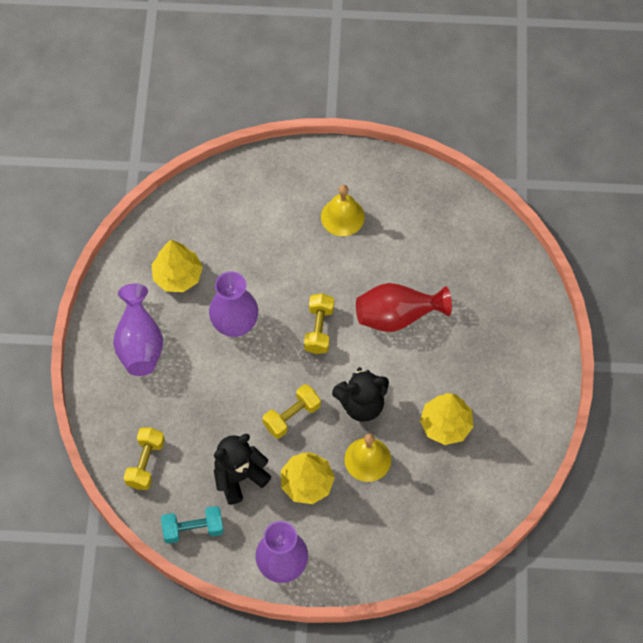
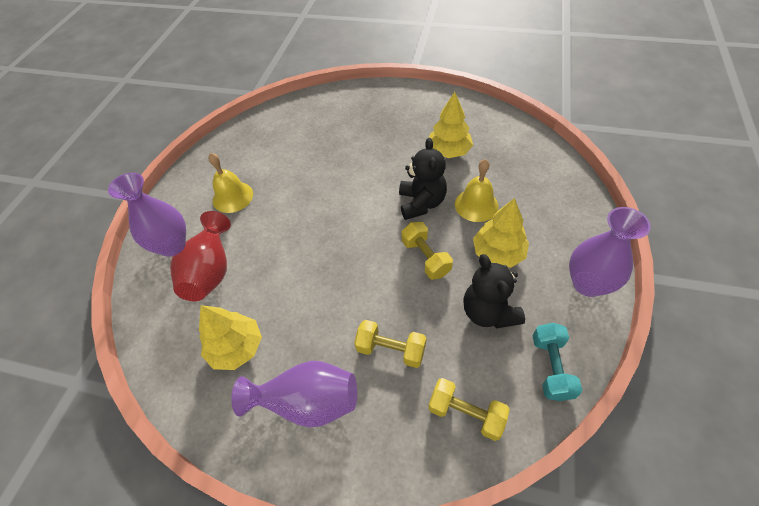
camera: 75 degrees left, 10 degrees down
(235, 324) = (313, 296): purple vase -> purple vase (172, 245)
(319, 329) = (339, 226): yellow dumbbell -> yellow dumbbell (391, 349)
(397, 316) = (342, 170): red vase -> red vase (211, 270)

